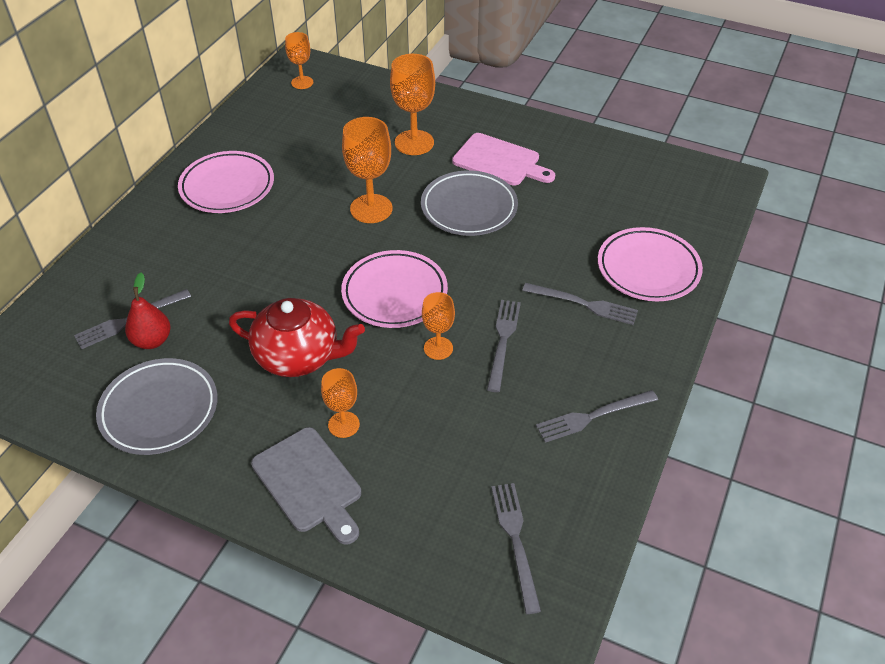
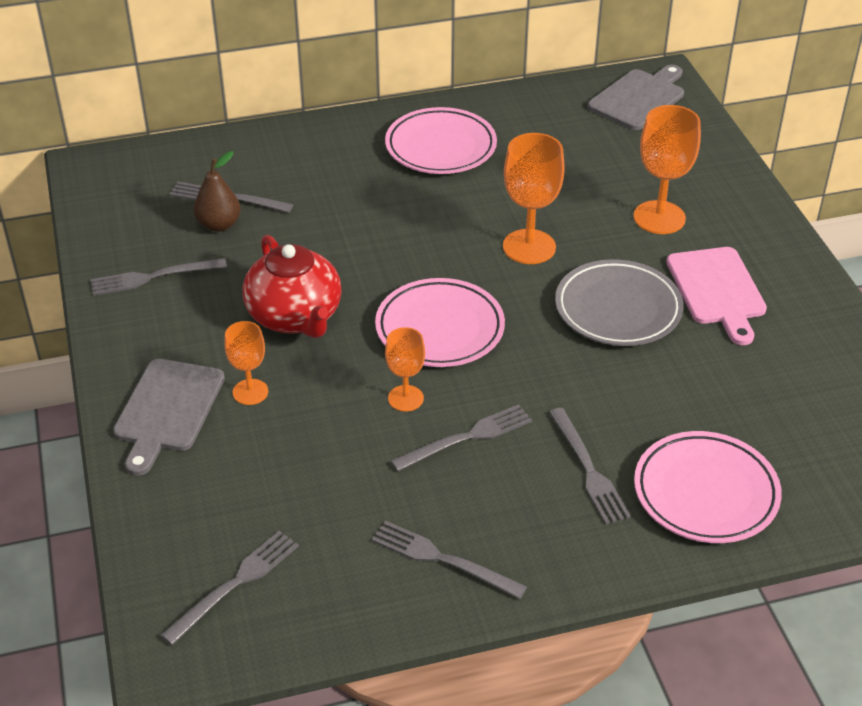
camera: 50 degrees right, 5 degrees down
(152, 340) = (219, 225): red pear -> brown pear
(159, 410) = (154, 277): grey plate -> grey fork
(302, 82) = (639, 98): orange goblet -> grey cutting board

